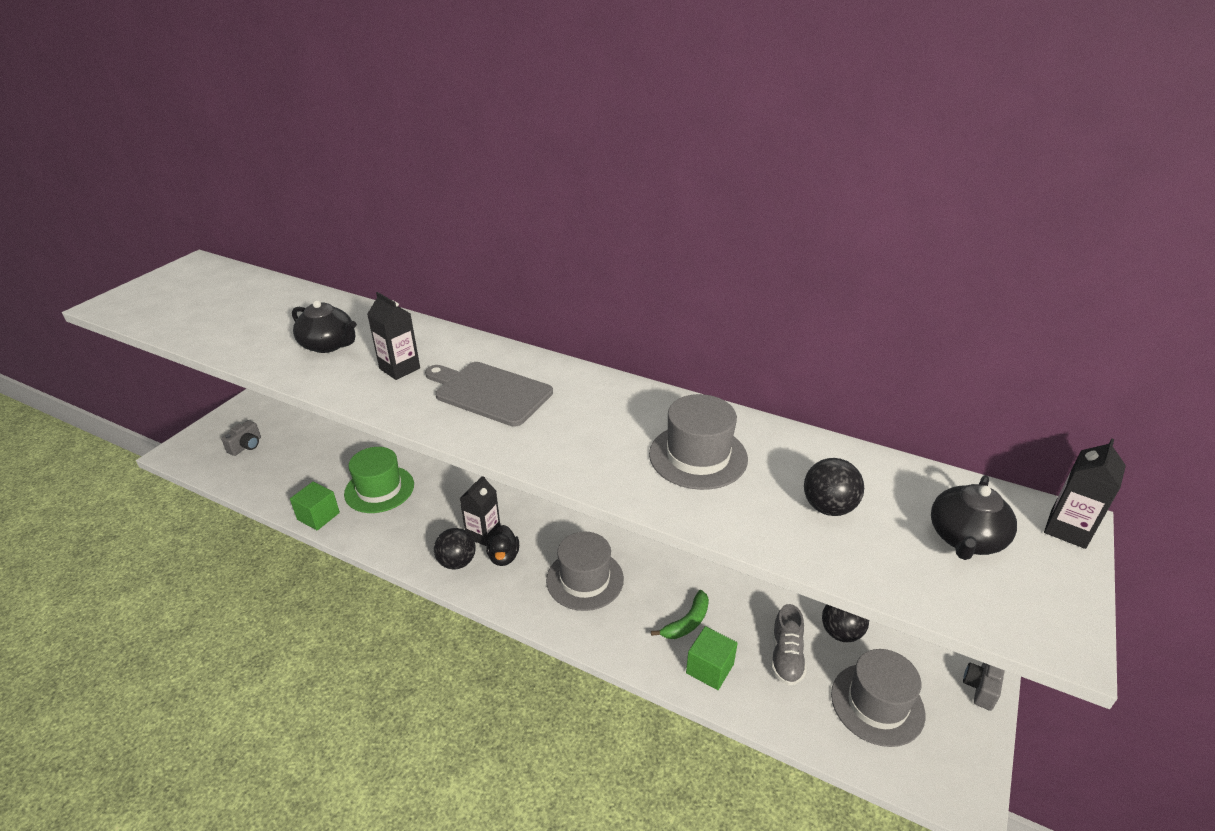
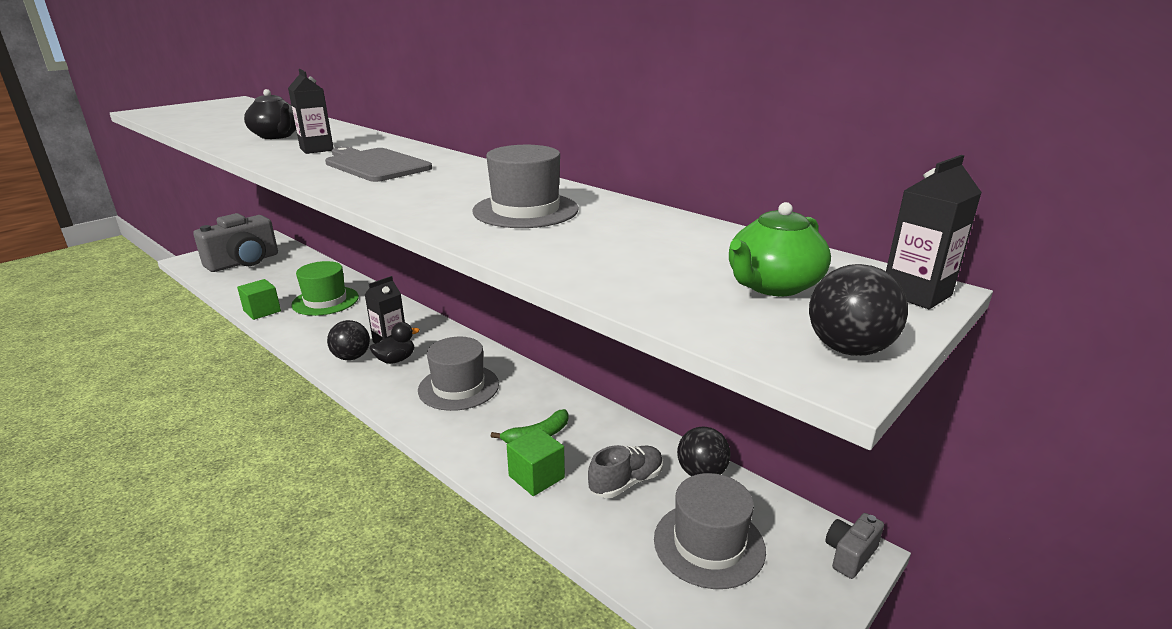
camera: 15 degrees right, 10 degrees down
(246, 446) = (244, 262): grey camera -> grey camera, size x2.24
(503, 557) = (396, 360): black duck -> black duck turned 135 degrees counterclockwise
(786, 657) = (626, 482): grey shoe -> grey shoe turned 150 degrees counterclockwise
(828, 507) = (629, 250): black ball -> black ball (848, 349)
(965, 538) = (773, 285): black teapot -> green teapot

